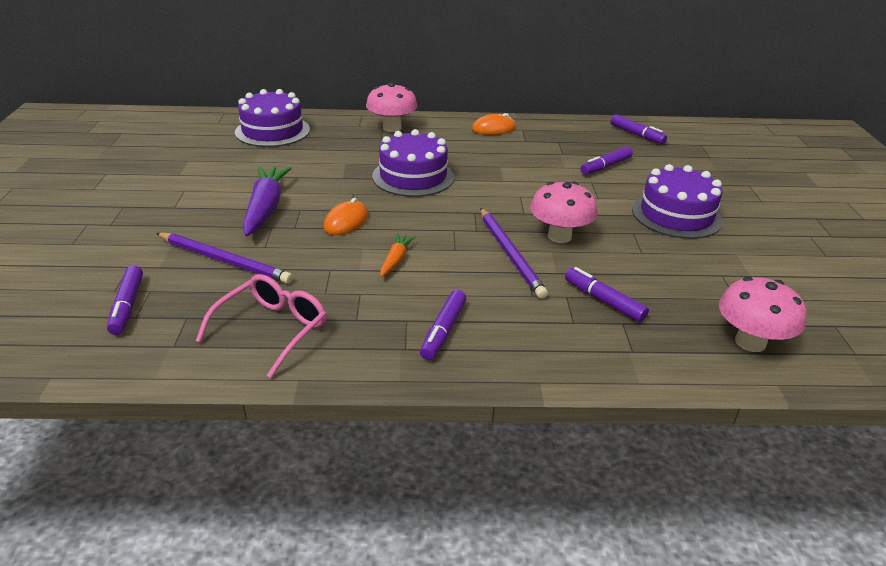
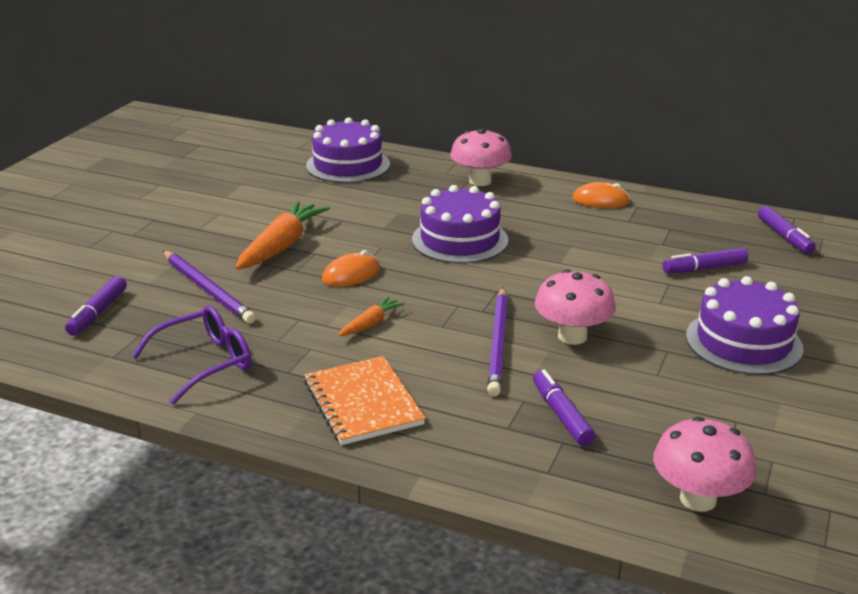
camera: 25 degrees right, 5 degrees down
(265, 208) = (281, 246): purple carrot -> orange carrot
(272, 329) = (205, 362): pink glasses -> purple glasses
(443, 331) = (363, 403): purple marker -> orange notebook

